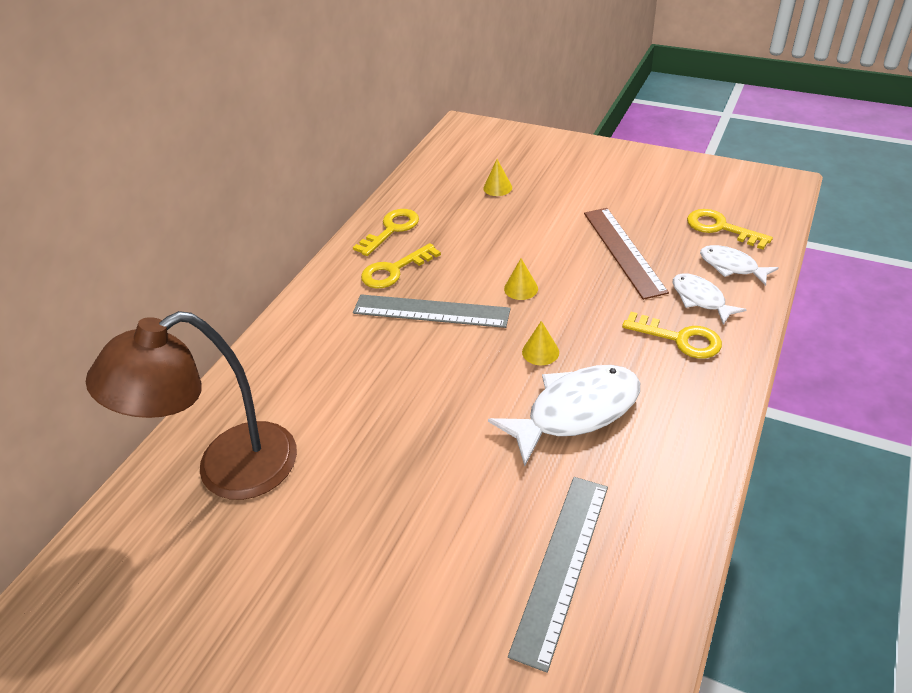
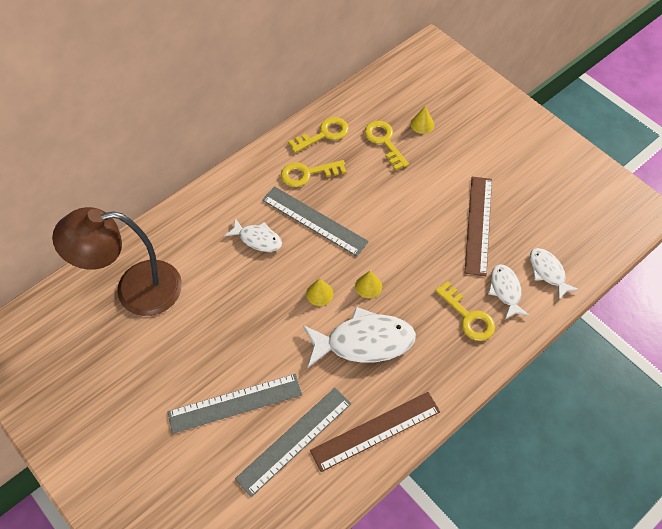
camera: 20 degrees right, 15 degrees up
(370, 354) = (257, 239): none -> white fish
(449, 554) = (235, 403): none -> grey ruler
(521, 288) = (385, 227): yellow cone -> yellow cone (319, 293)
(661, 506) = (375, 431): none -> brown ruler
(720, 228) = (565, 234): yellow key -> yellow key (384, 141)

